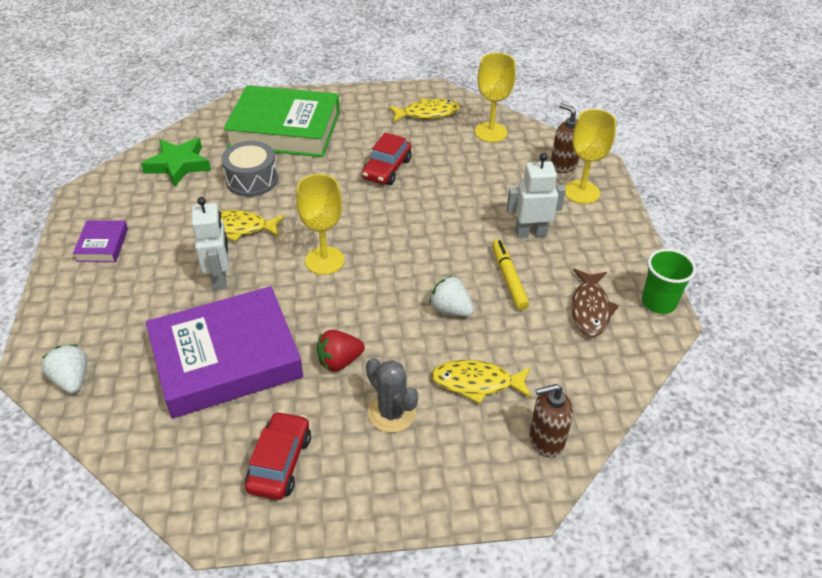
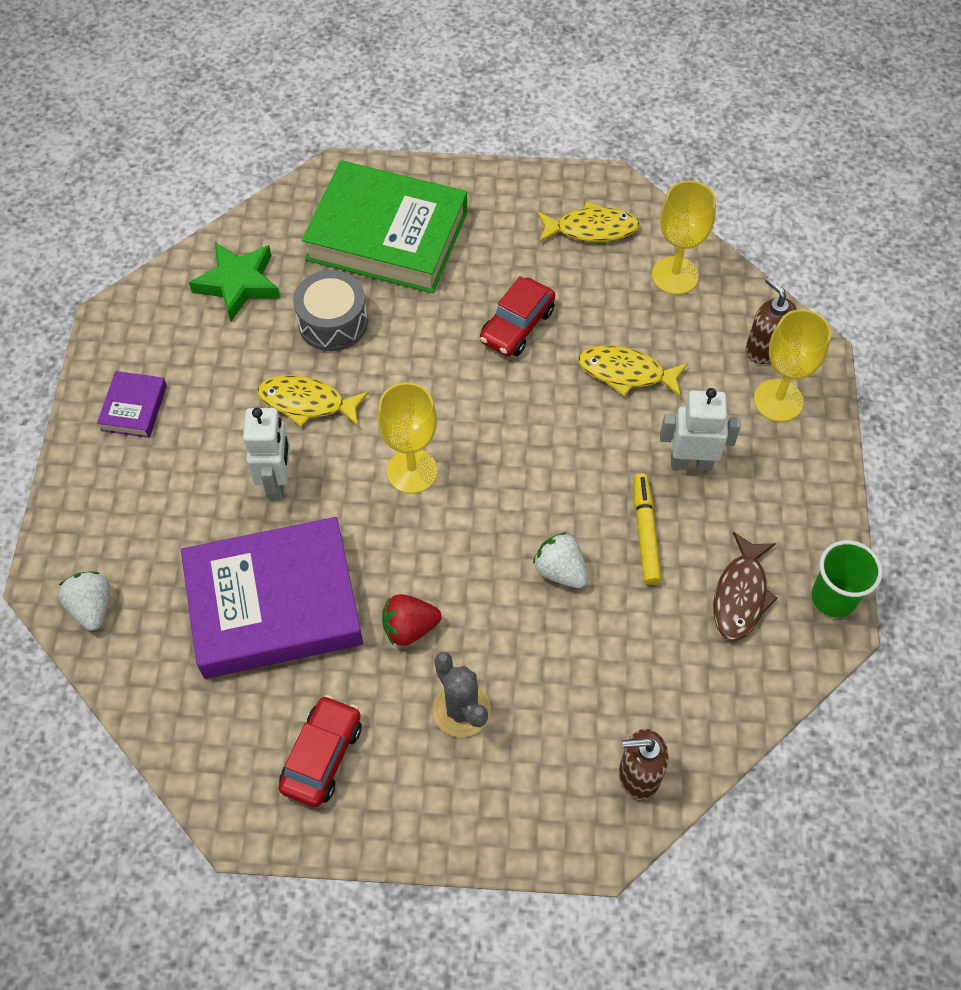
camera: 10 degrees right, 15 degrees up
(477, 383) = (572, 683): yellow fish -> yellow fish (626, 373)

